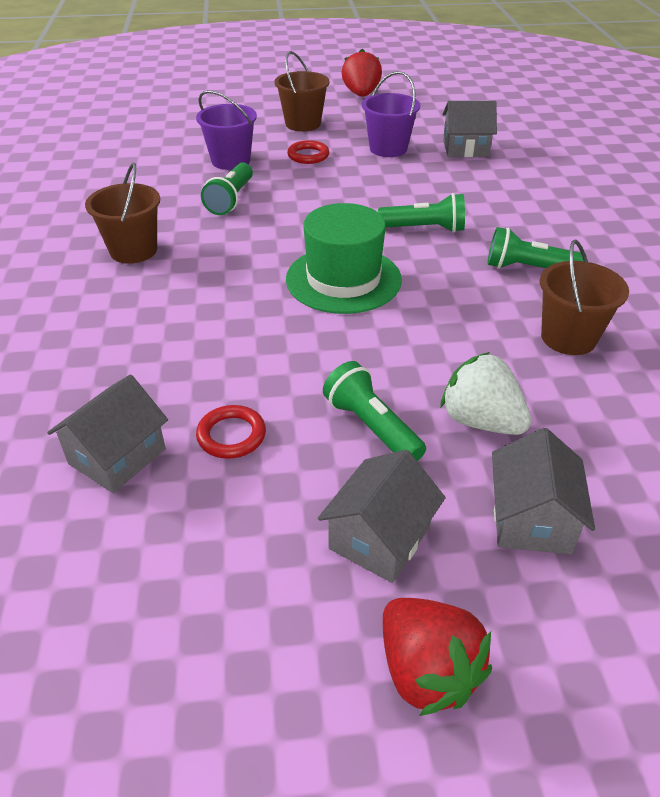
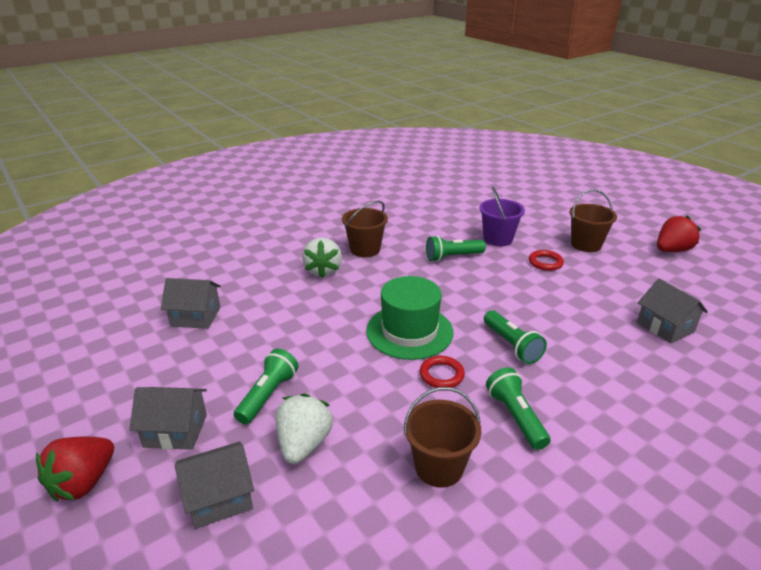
camera: 60 degrees right, 10 degrees down
(141, 299) = (323, 270): none -> white strawberry
(231, 435) = (230, 345): red ring -> red ring (441, 375)
(388, 149) = (605, 291): purple bucket -> none

